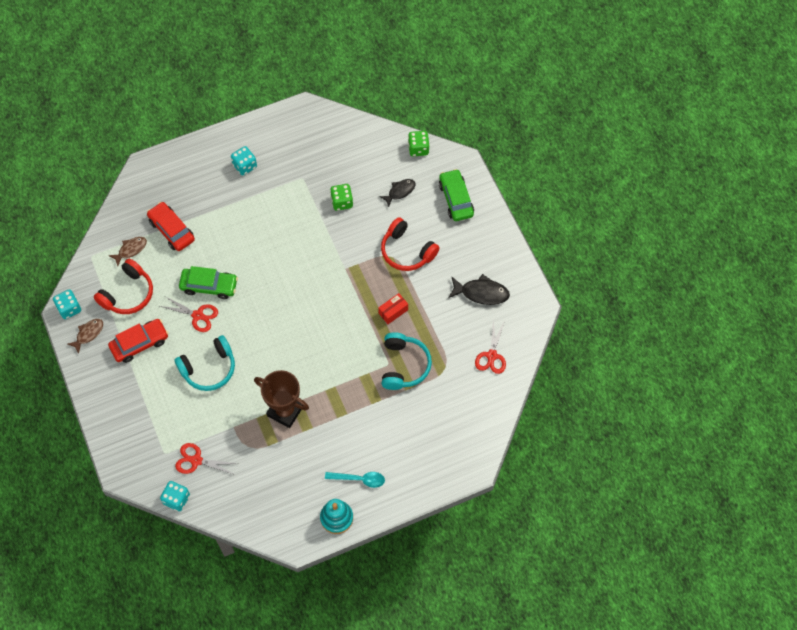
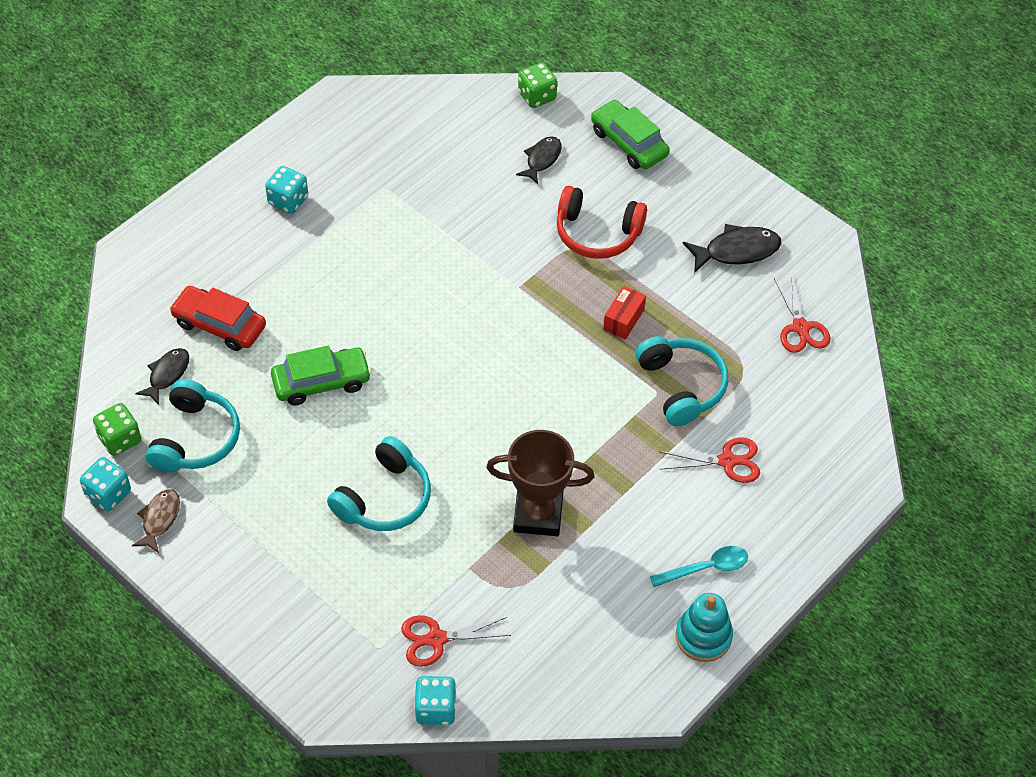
camera: 25 degrees left, 10 degrees down
(128, 294) = (195, 438): red headphones -> turquoise headphones
(131, 250) = (167, 374): brown fish -> black fish
(140, 343) = (253, 503): red car -> none
(197, 315) = (325, 430): red scissors -> red scissors (727, 461)
(342, 202) = (464, 201): green dice -> green dice (120, 439)

